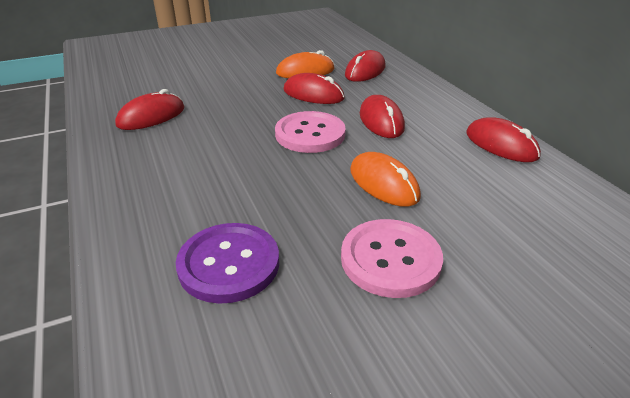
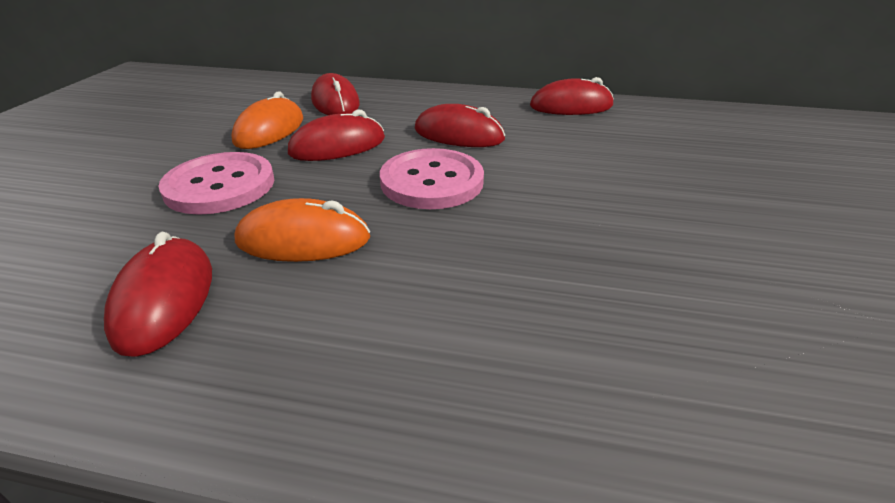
camera: 55 degrees left, 0 degrees up
(229, 264) = (692, 349): purple button -> none
(383, 183) = (587, 179): orange mouse -> orange mouse (303, 240)
(390, 259) = (731, 226): pink button -> pink button (220, 186)

